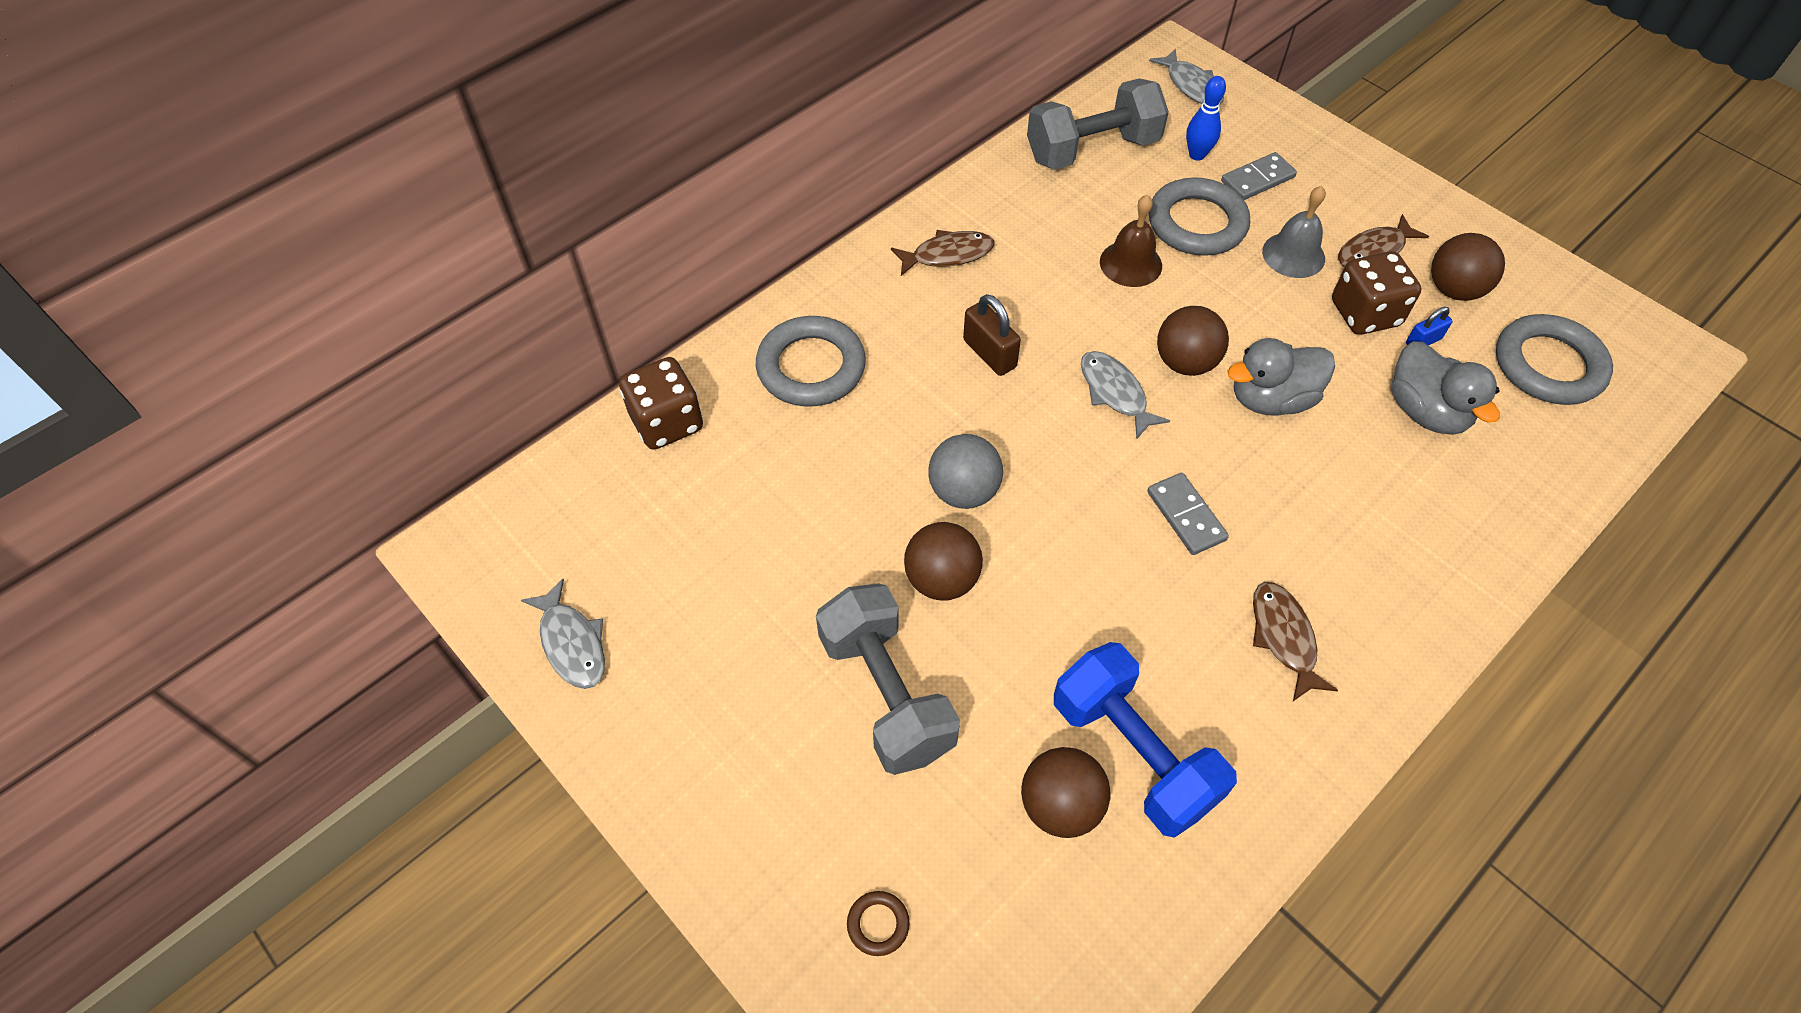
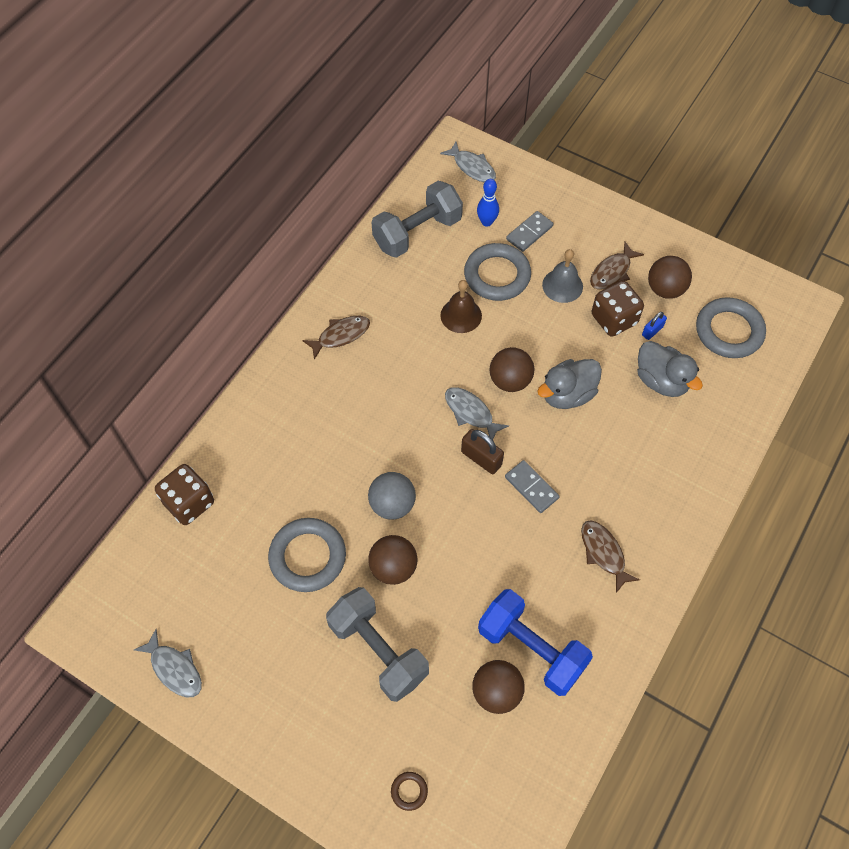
camera: 15 degrees left, 5 degrees up
(811, 367) = (272, 440): grey ring -> grey ring (307, 557)
(989, 353) = (385, 403): brown padlock -> brown padlock (481, 458)

